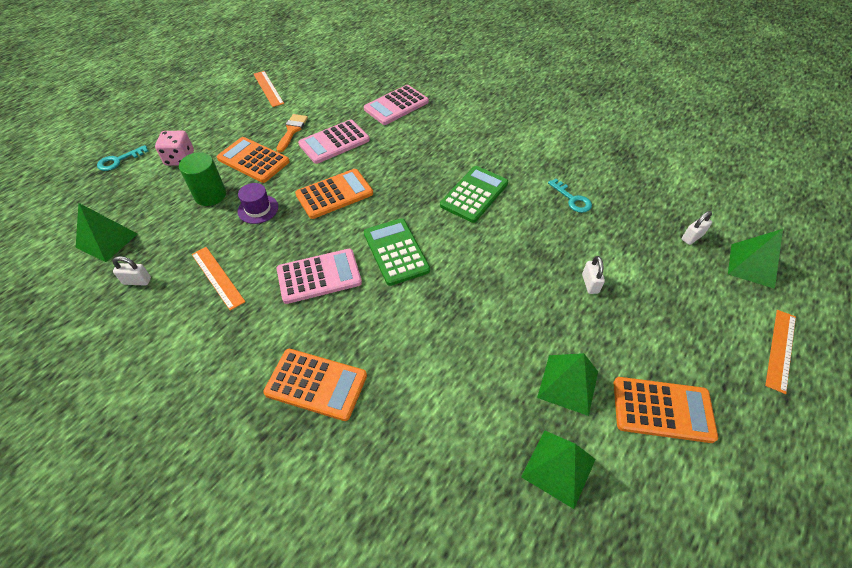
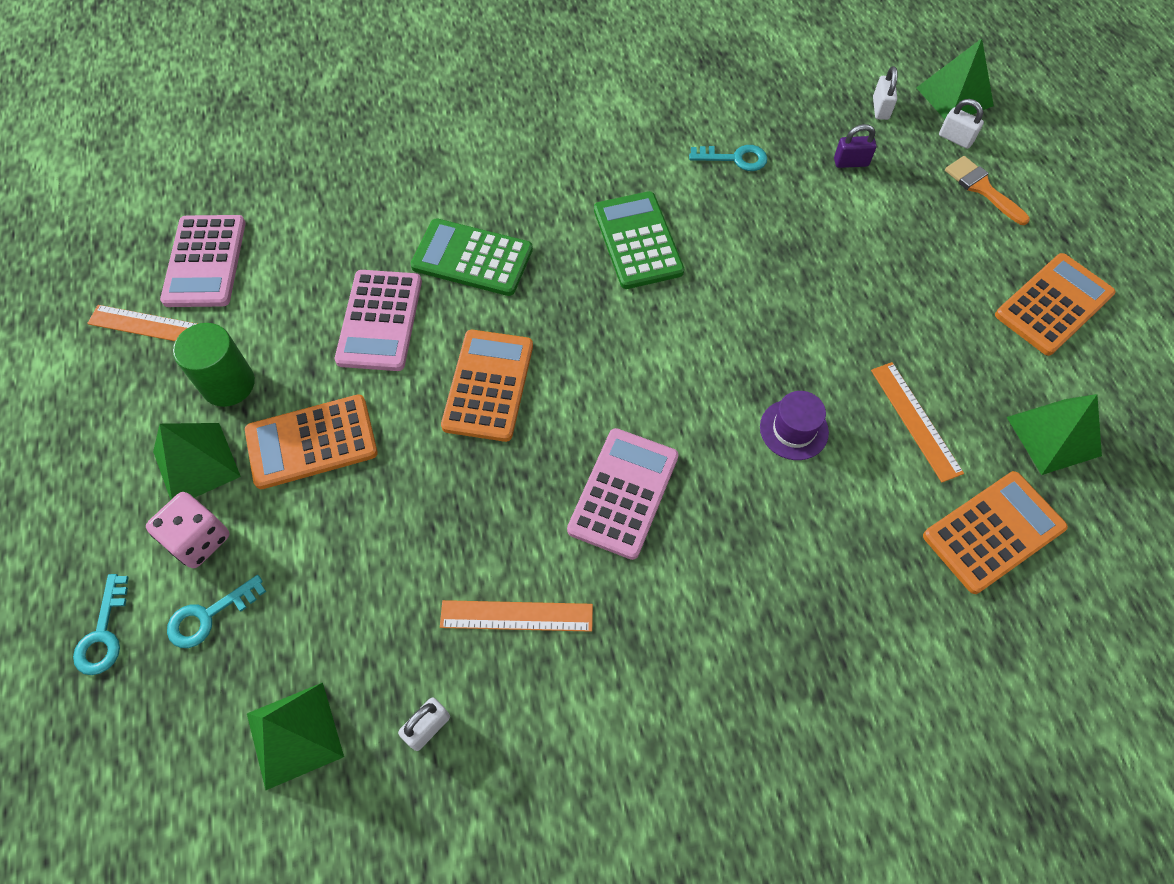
camera: 50 degrees left, 10 degrees up
(146, 182) = (209, 616): none -> turquoise key
(210, 195) = (334, 540): green cylinder -> green cylinder (228, 384)
(258, 209) = (426, 494): purple hat -> purple hat (794, 429)
(292, 131) = (296, 355): orange brush -> orange brush (982, 188)
(316, 384) = (790, 595): orange calculator -> orange calculator (993, 532)
(396, 105) = (380, 201): pink calculator -> pink calculator (205, 261)
(396, 252) = (657, 384): green calculator -> green calculator (472, 258)
(568, 384) = (971, 356): green pyramid -> green pyramid (196, 463)
(590, 284) = (866, 240): white padlock -> white padlock (955, 138)
(635, 246) = (851, 162): none -> purple padlock
(781, 350) = (1059, 164): orange ruler -> orange ruler (916, 420)

